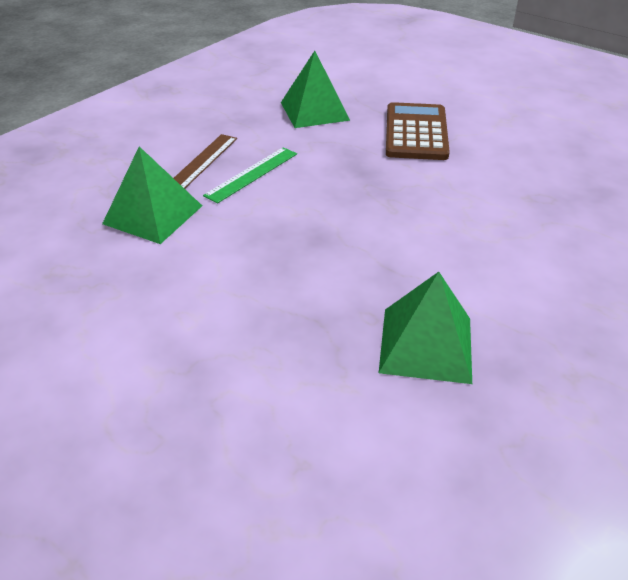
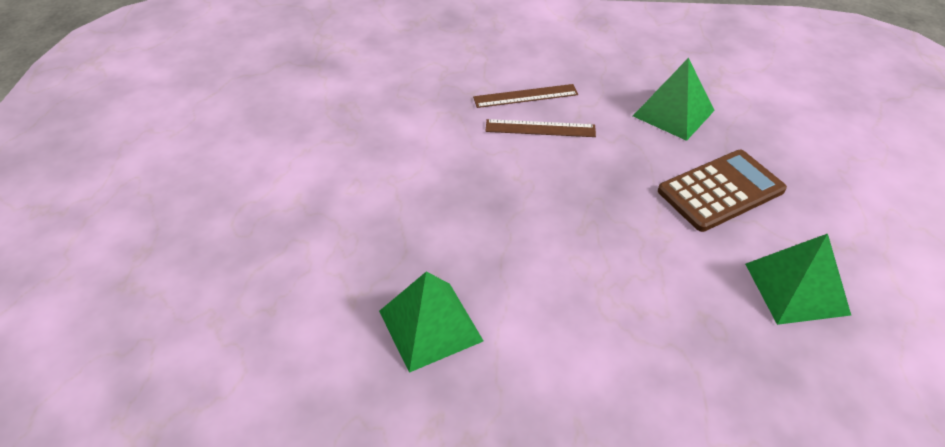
camera: 55 degrees right, 5 degrees up
(153, 214) = (441, 110): green pyramid -> green pyramid (796, 288)
(252, 174) = (540, 128): green ruler -> brown ruler

